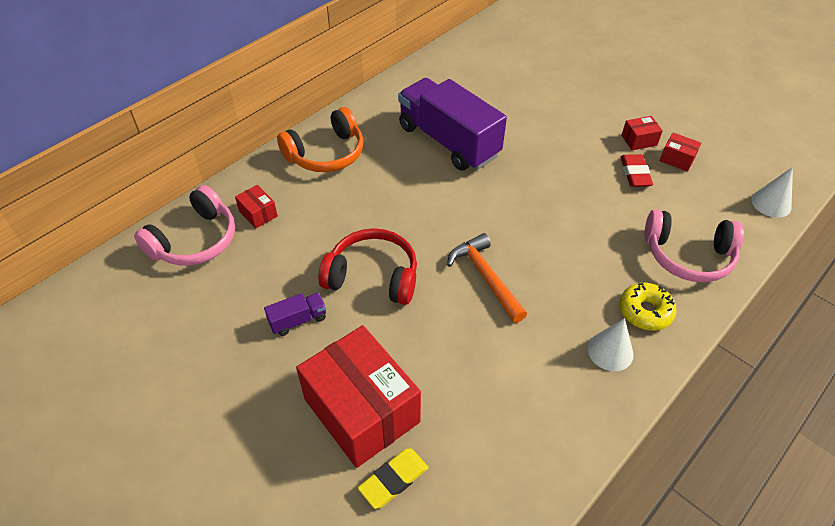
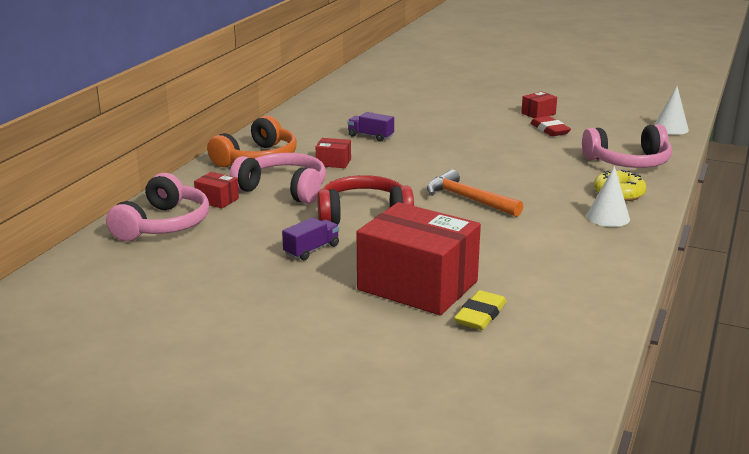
camera: 20 degrees left, 25 degrees down
(324, 212) = (284, 189): none -> pink headphones
(448, 141) = (370, 136): purple truck -> purple truck, size x0.41
(677, 159) = (578, 118): red box -> red box (333, 162)

